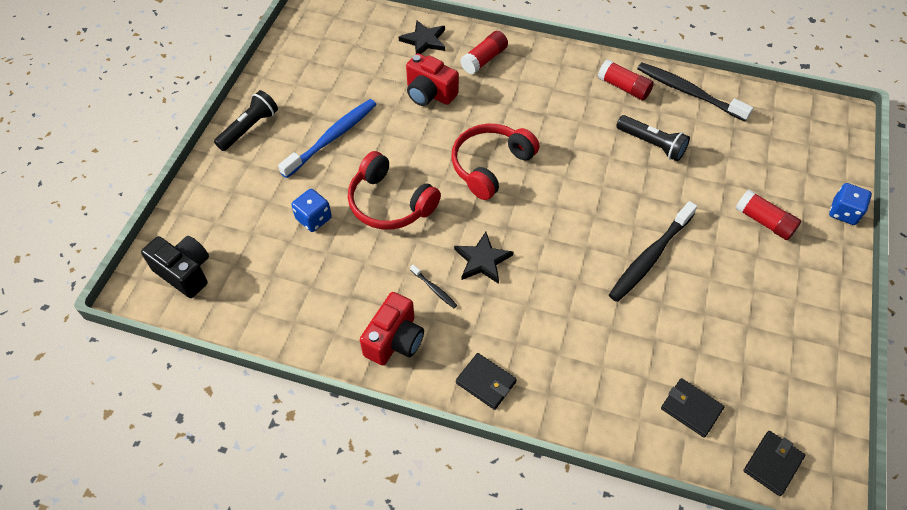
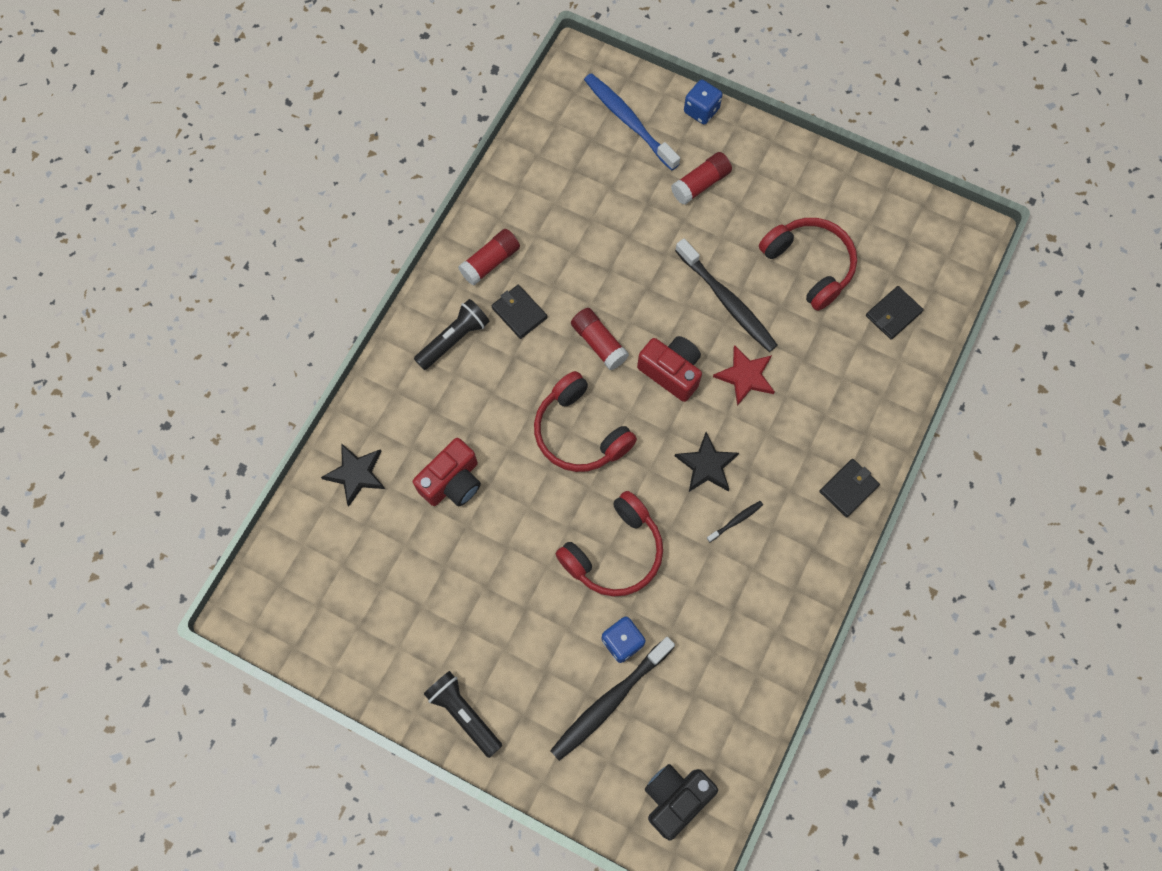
camera: 80 degrees left, 15 degrees up
(332, 138) = (501, 609): blue toothbrush -> blue toothbrush (628, 121)
(395, 340) = (792, 570): red camera -> red camera (671, 372)
(484, 60) = (408, 407): red glue stick -> red glue stick (599, 343)
(578, 281) = (745, 376): none -> red star
(652, 144) = (581, 257): black flashlight -> black flashlight (454, 339)
(688, 92) = (512, 197): black toothbrush -> black toothbrush (610, 701)
(715, 323) = (809, 266): none -> red headphones
(772, 464) = (949, 265): black wallet -> black wallet (519, 313)

